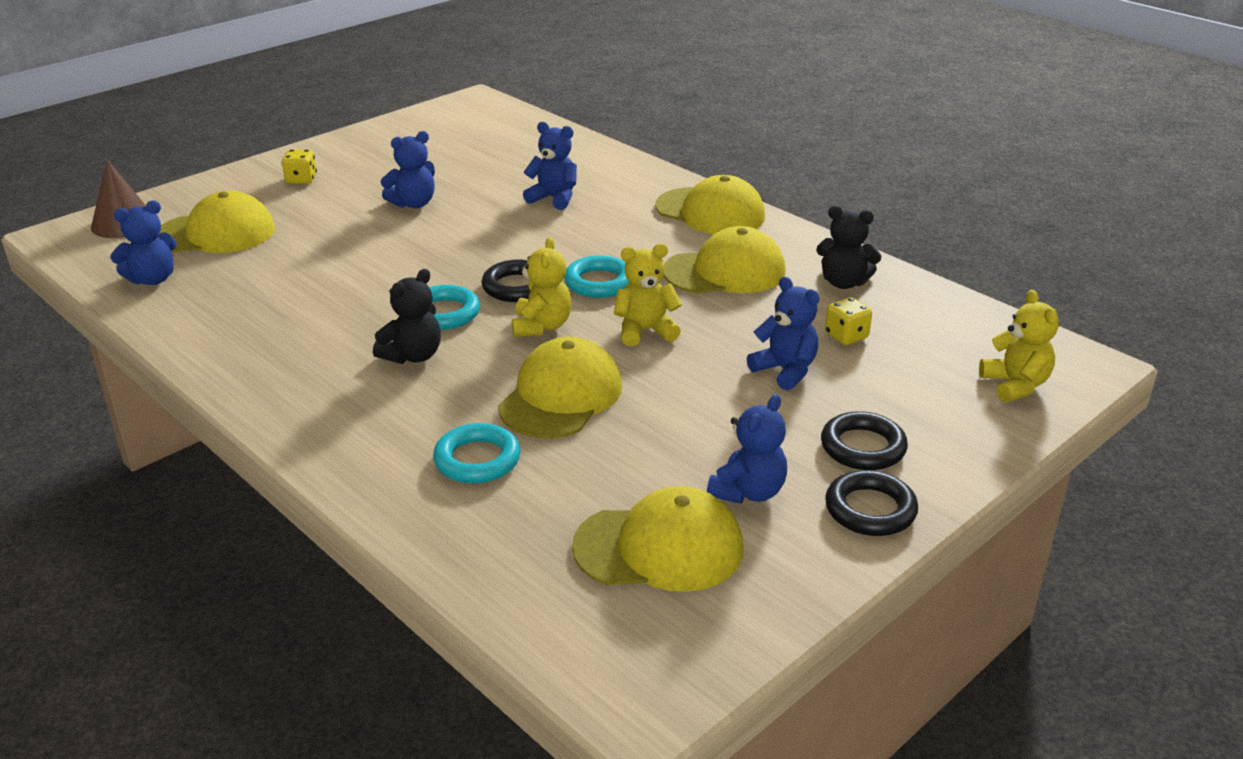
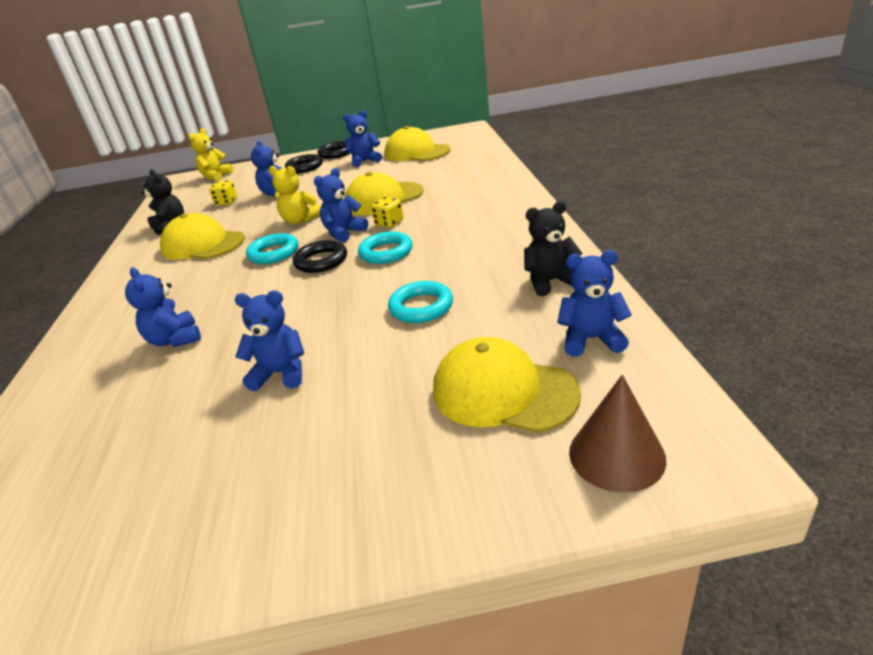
camera: 140 degrees left, 0 degrees up
(301, 180) = (343, 473): yellow dice -> yellow dice (389, 223)
(413, 356) = (432, 230): black teddy bear -> black teddy bear (550, 281)
(477, 460) = (450, 182): turquoise ring -> turquoise ring (421, 307)
(541, 326) = (344, 233): yellow teddy bear -> blue teddy bear
(710, 212) = (119, 291): yellow cap -> none

